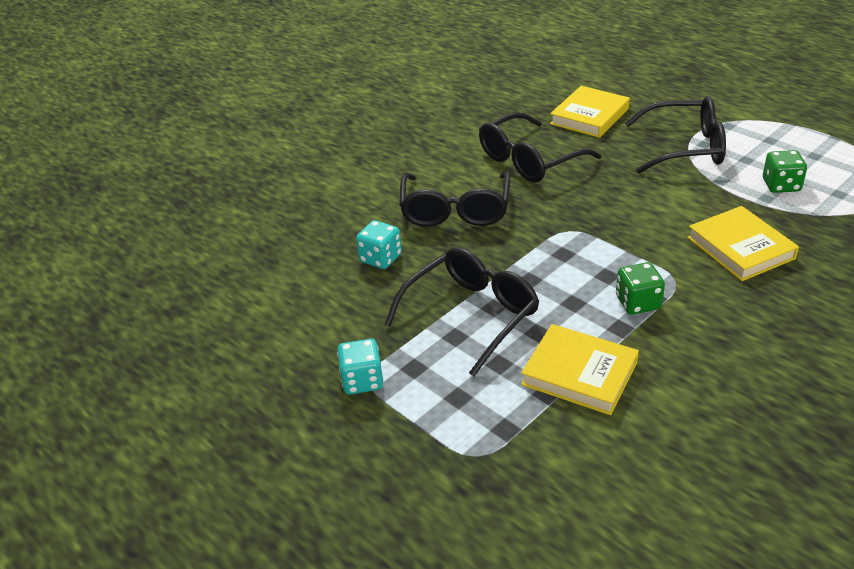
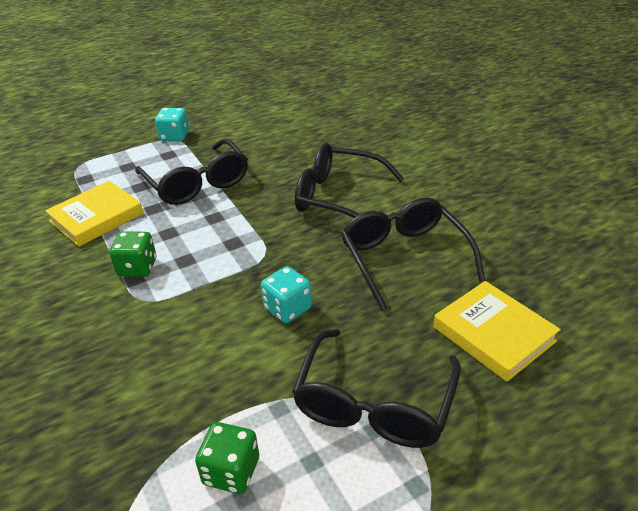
camera: 105 degrees right, 0 degrees up
(380, 258) = (294, 154): turquoise dice -> turquoise dice (287, 308)
(740, 248) = (148, 368): yellow book -> none

